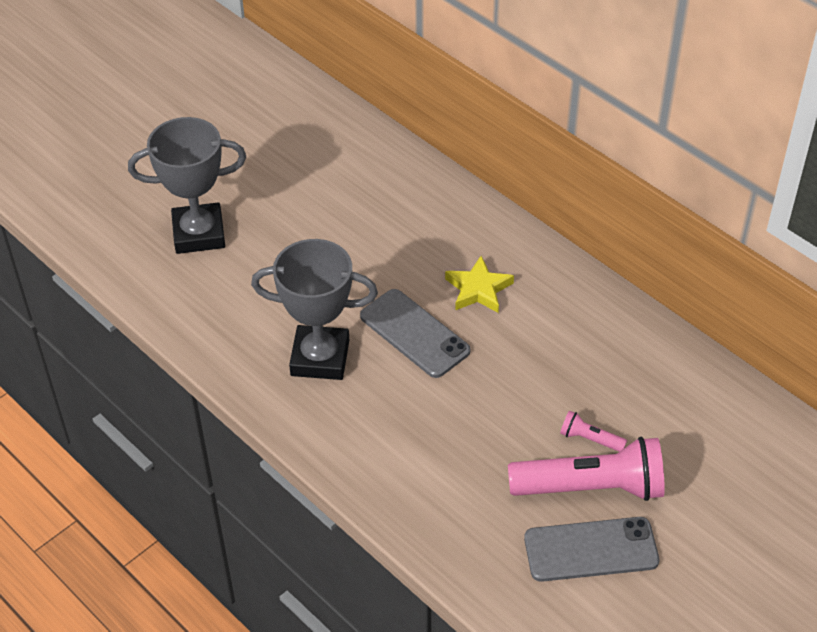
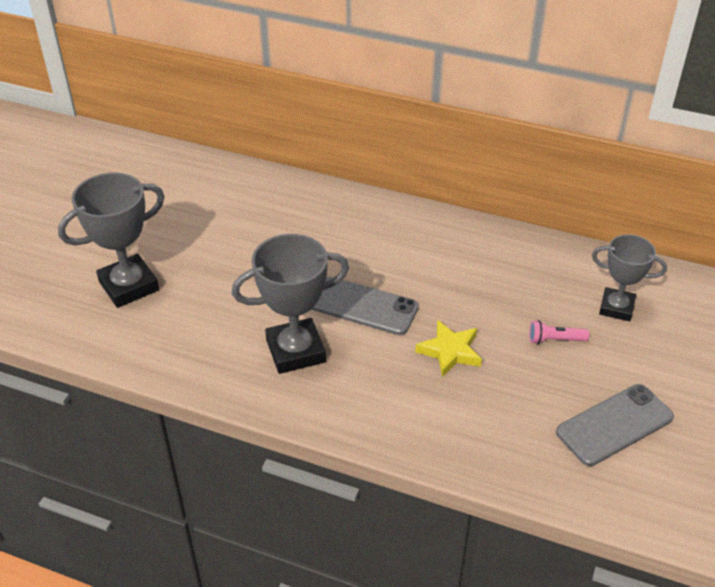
camera: 25 degrees left, 5 degrees down
(478, 289) = (394, 257): yellow star -> yellow star (450, 351)
(591, 487) = (581, 376): pink flashlight -> none
(682, 427) = (616, 307): none -> grey trophy

